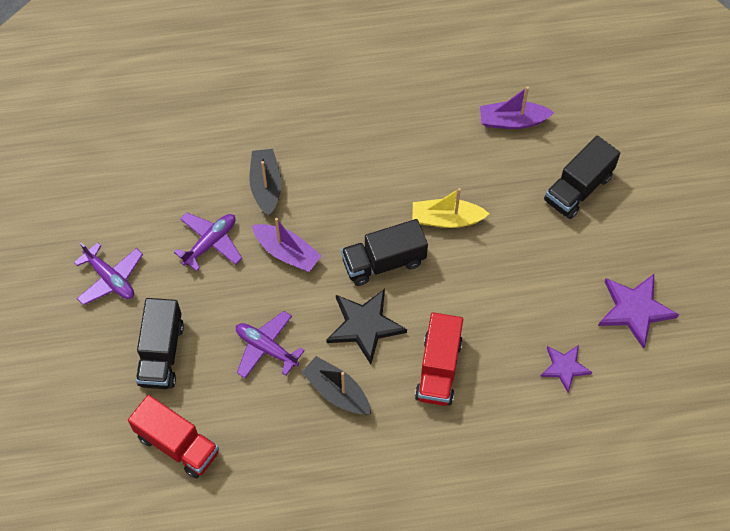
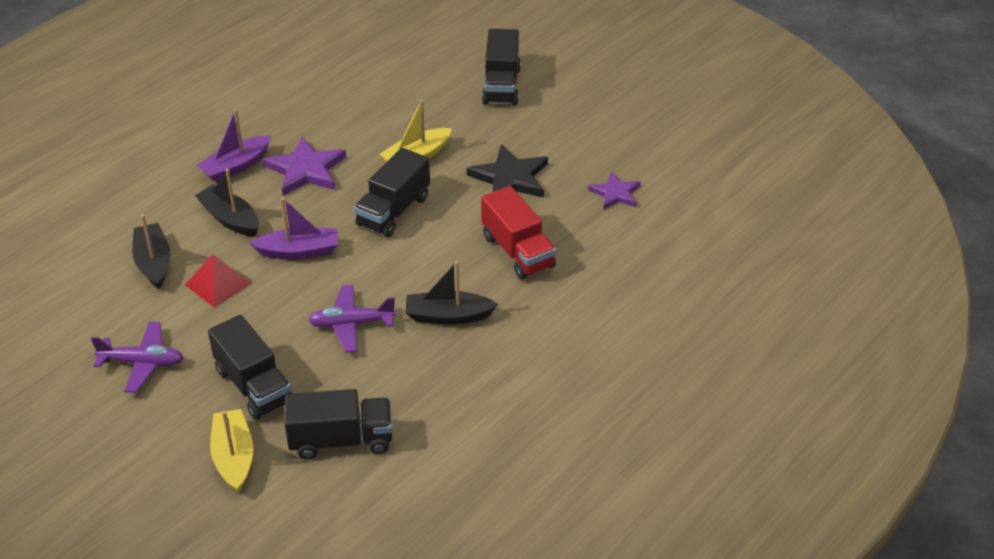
camera: 40 degrees left, 20 degrees down
(102, 405) = (234, 457): none -> yellow boat
(177, 444) = (341, 440): red truck -> black truck
(185, 191) = (153, 263): none -> black boat
(210, 243) = (218, 284): purple plane -> red pyramid
(365, 325) = (423, 260): black star -> black star (510, 178)
(512, 121) = (403, 73): purple boat -> purple boat (236, 166)
(635, 310) = (627, 131): purple star -> purple star (306, 170)

